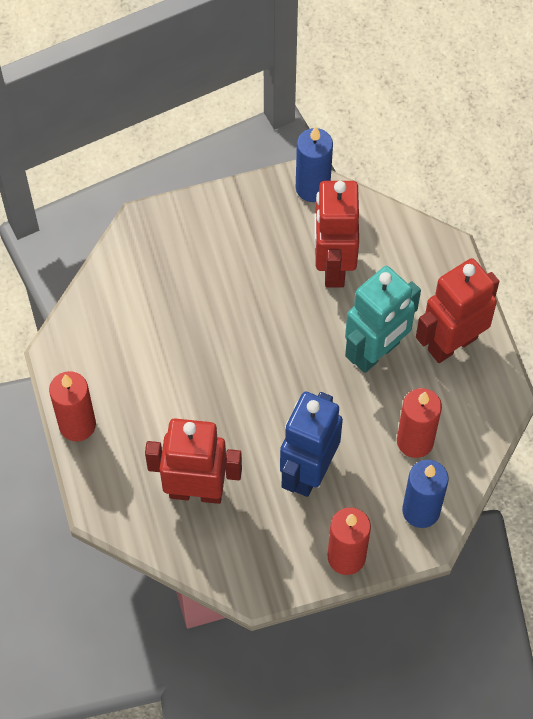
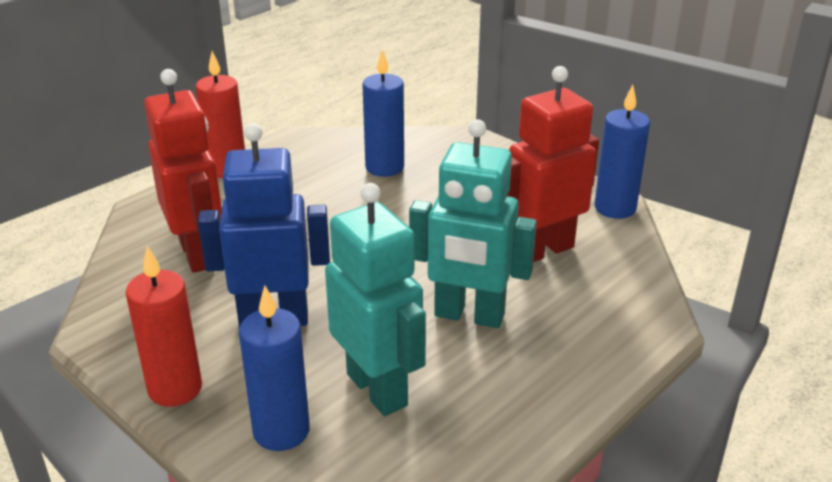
camera: 60 degrees right, 30 degrees down
(153, 308) = (384, 167): none -> blue candle
(415, 441) = (377, 389): red candle -> turquoise robot
(452, 343) = (540, 371): red robot -> none

